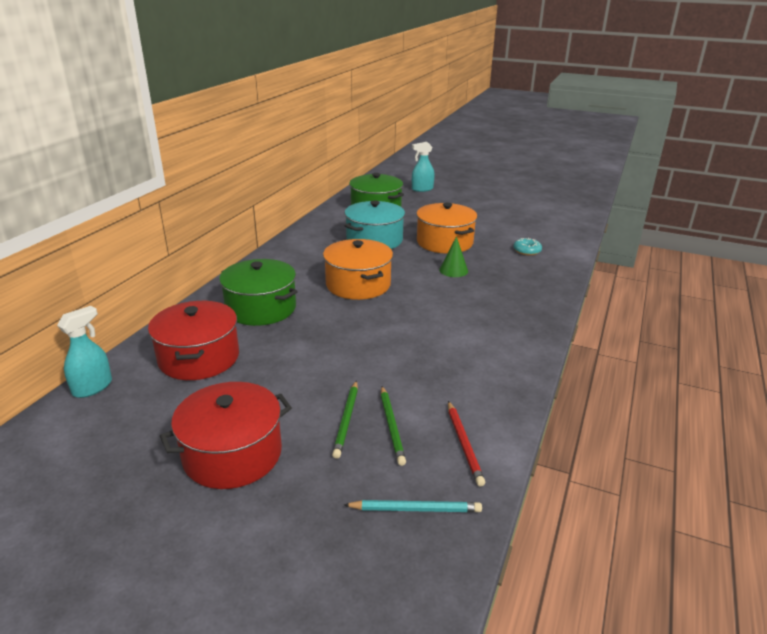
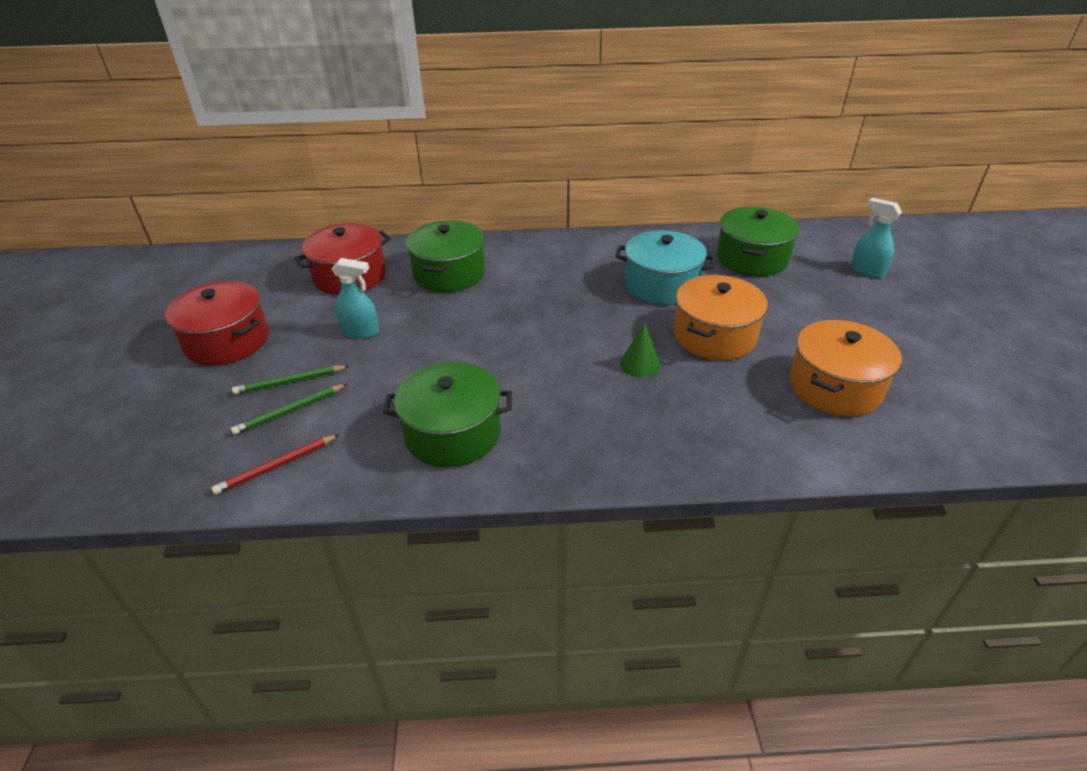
camera: 65 degrees right, 10 degrees up
(93, 387) = (289, 251): turquoise spray bottle -> turquoise spray bottle (361, 332)
(358, 285) = (541, 309): orange pot -> orange pot (835, 387)
(415, 509) = (177, 459): turquoise pencil -> none
(477, 352) = (452, 433): none -> green pot
(527, 251) = (770, 414): turquoise donut -> none

